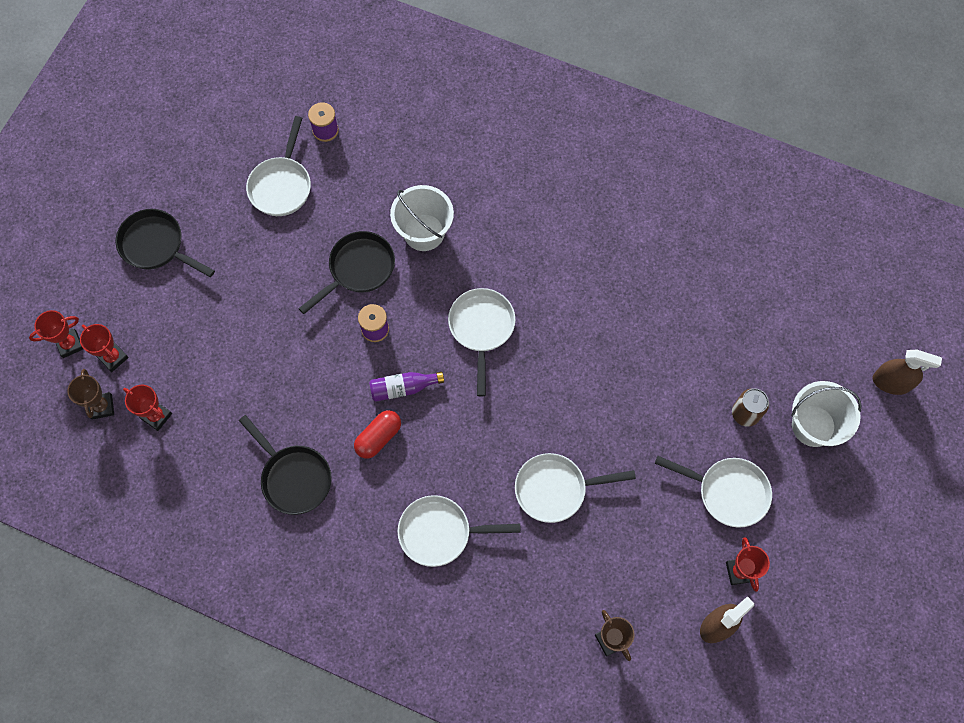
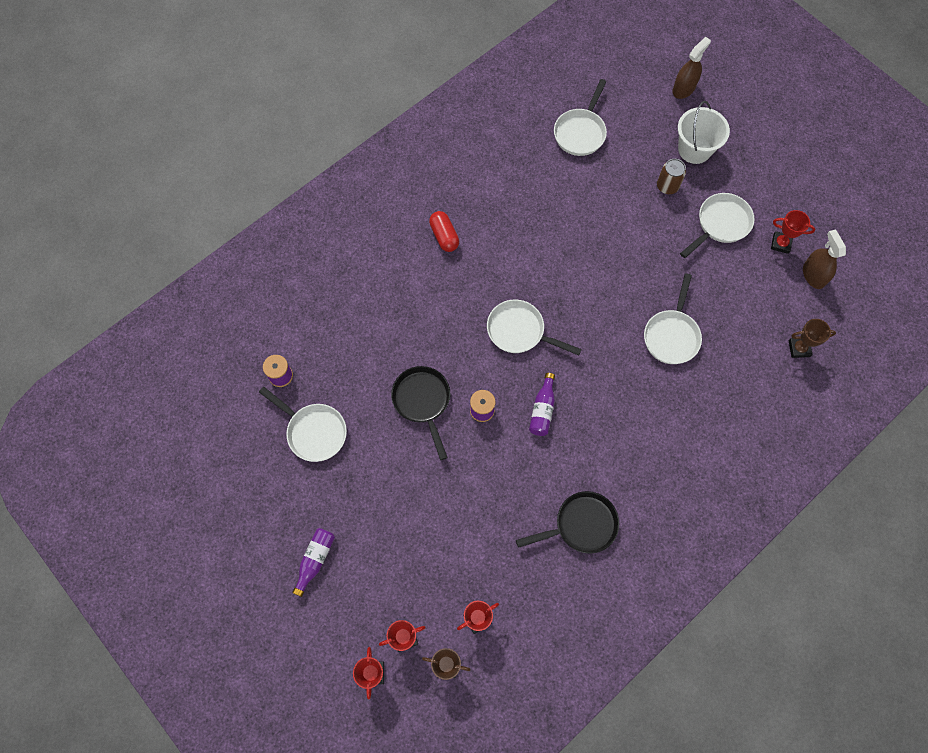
camera: 65 degrees left, 0 degrees up
(156, 245) = (315, 560): black pan -> purple bottle
(378, 437) = (575, 445): red capsule -> red capsule (444, 236)
(424, 232) = (415, 338): white bucket -> none
(440, 532) = (672, 431): white pan -> white pan (580, 132)

